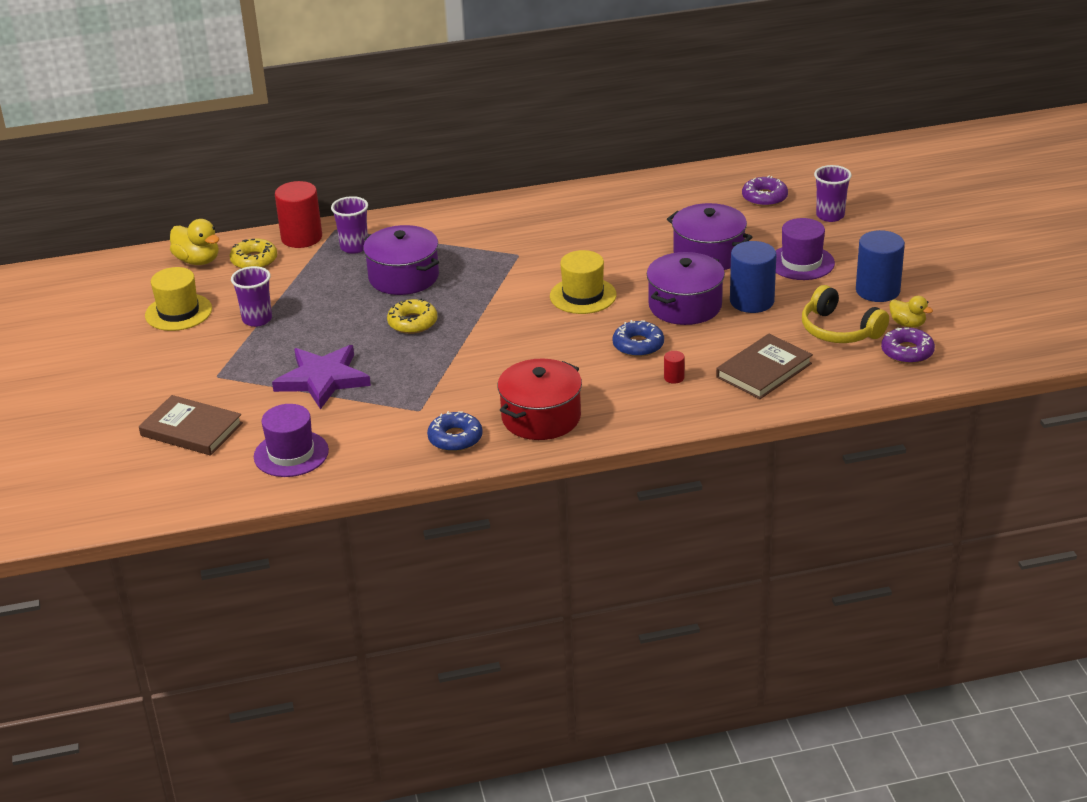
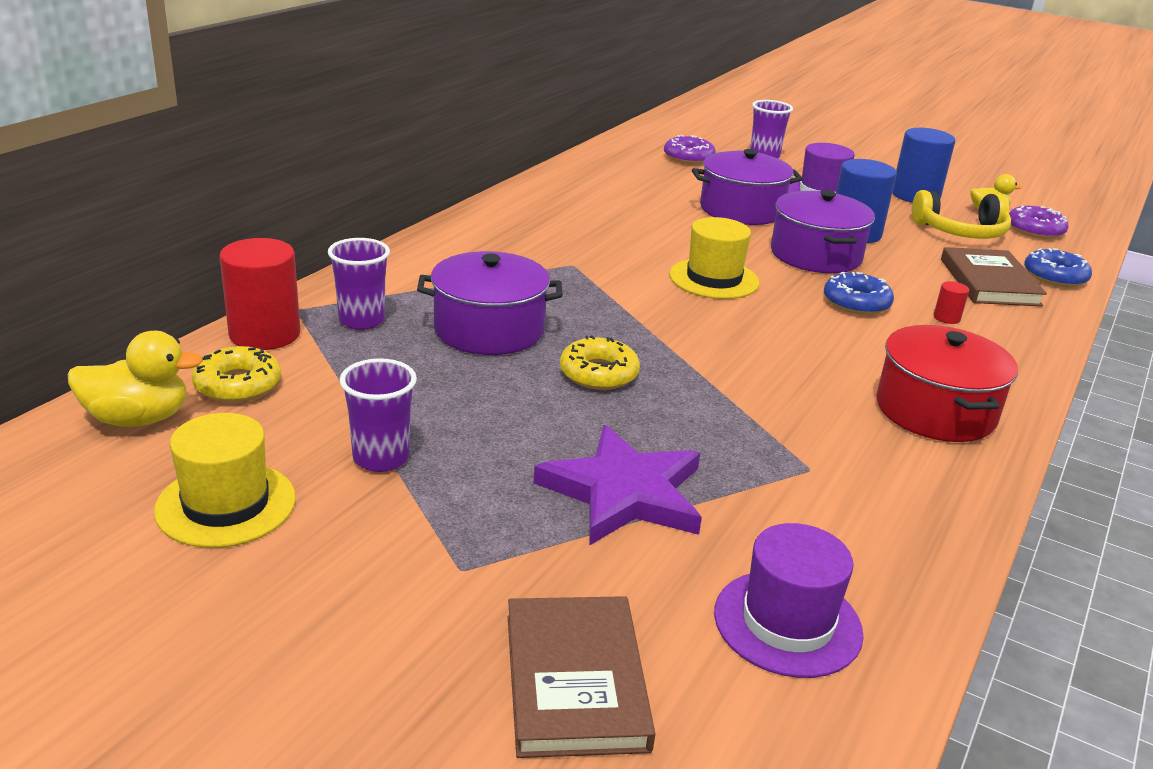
camera: 50 degrees left, 5 degrees down
(191, 429) = (575, 680): brown book -> brown book turned 75 degrees counterclockwise
(455, 438) = (914, 480): blue donut -> blue donut (1055, 276)

